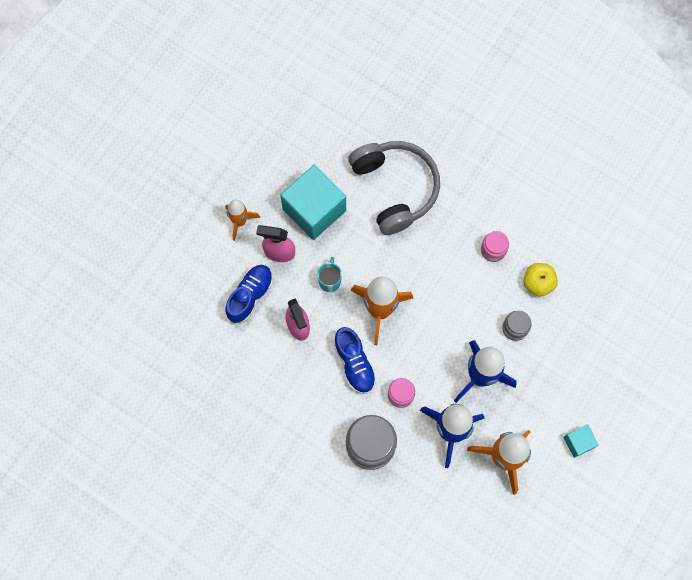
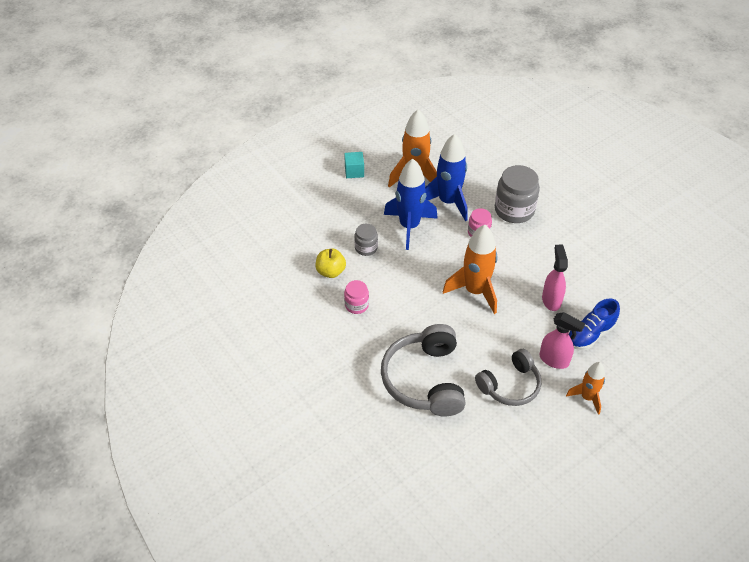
camera: 160 degrees left, 25 degrees down
(314, 210) = (510, 385): turquoise cube -> grey headphones
(330, 280) = (512, 325): turquoise mug -> none
(354, 364) = (510, 261): blue shoe -> none

